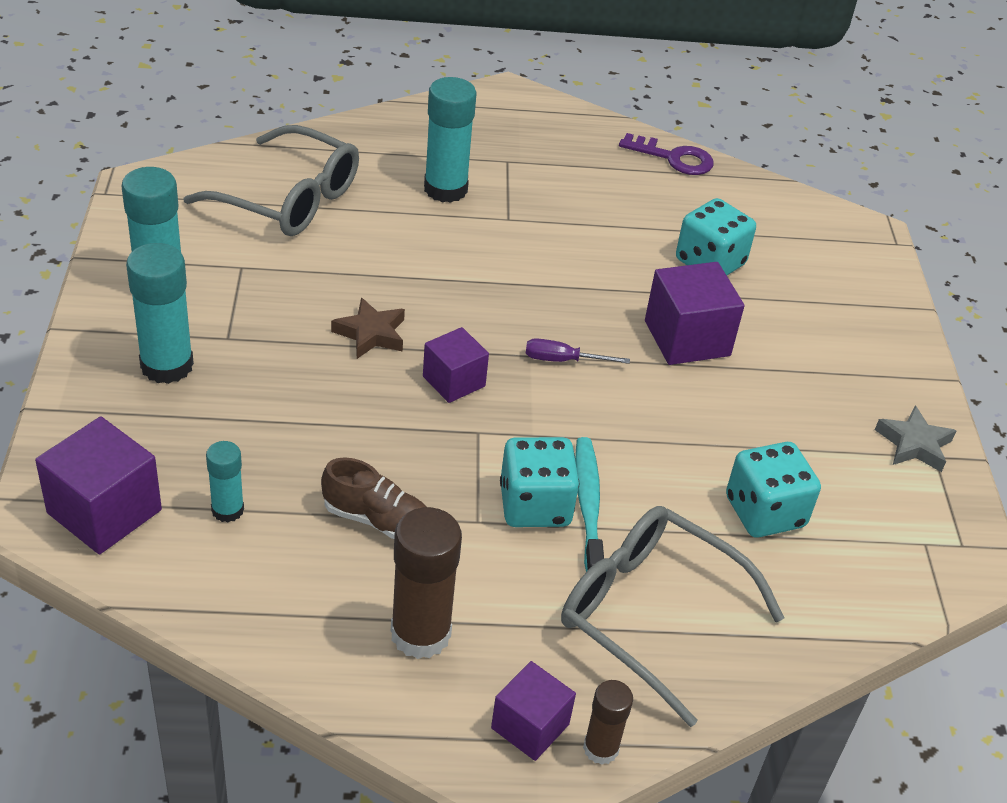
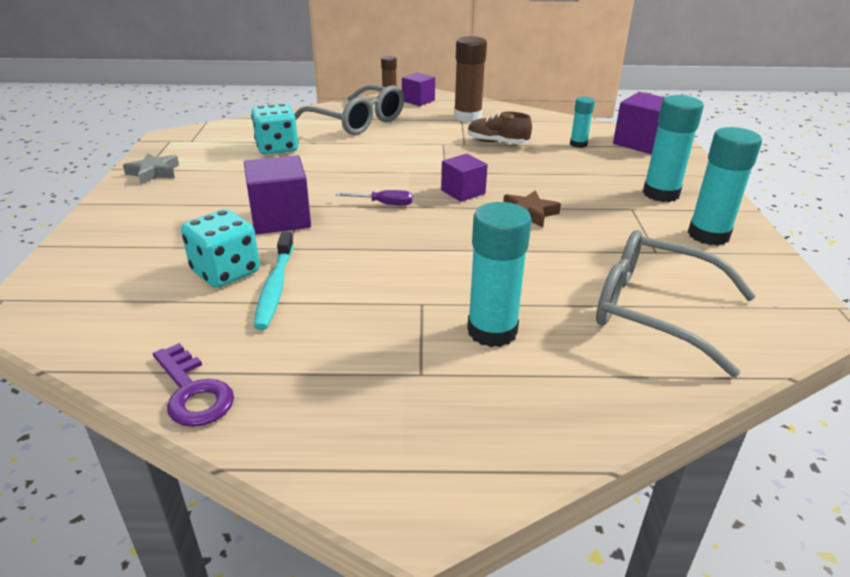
camera: 175 degrees left, 10 degrees down
(535, 505) = (411, 148): turquoise dice -> none
(588, 505) = (380, 148): turquoise toothbrush -> turquoise toothbrush (275, 287)
(674, 158) = (193, 392): purple key -> purple key turned 150 degrees counterclockwise

